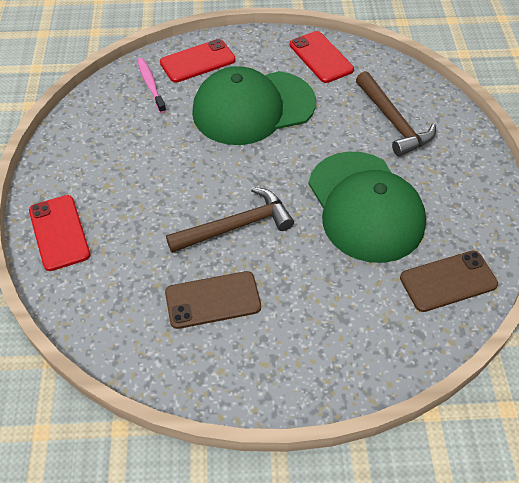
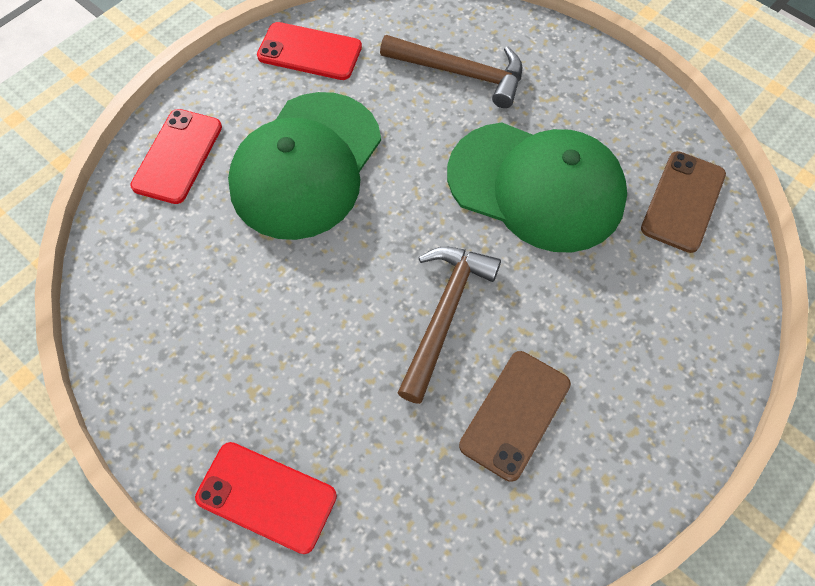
camera: 45 degrees left, 10 degrees up
(151, 85) = (156, 228): pink toothbrush -> none

